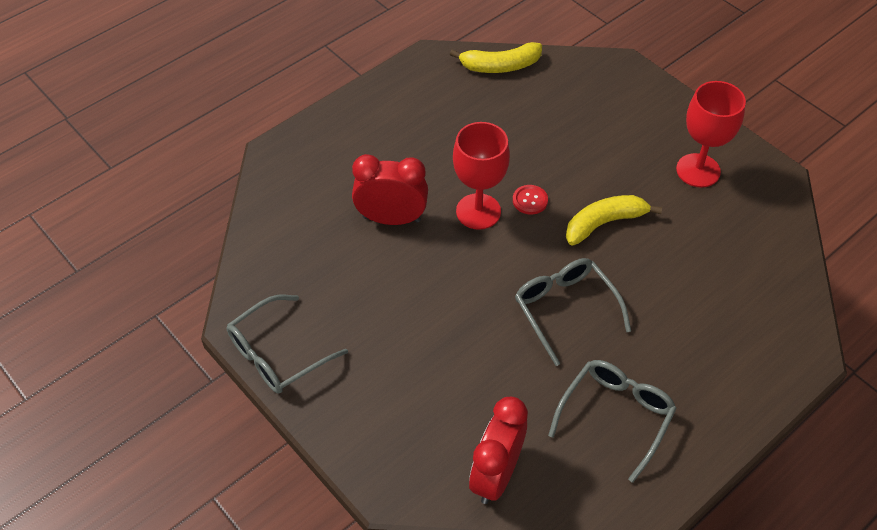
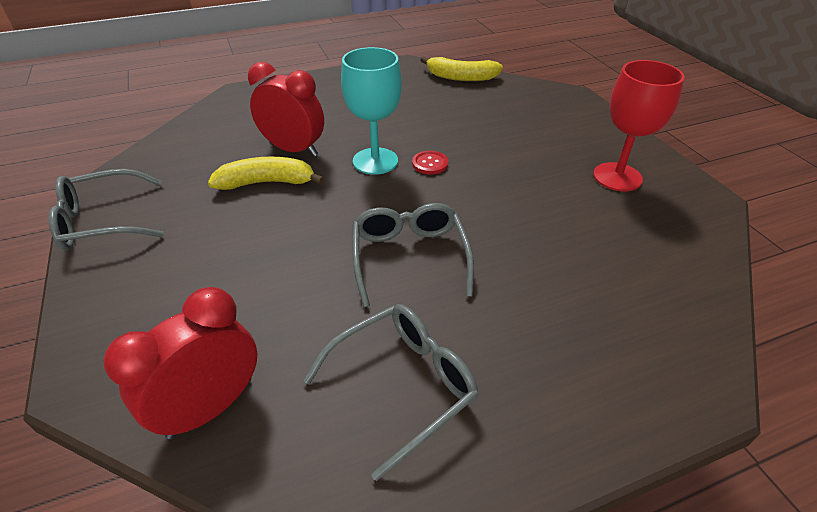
camera: 20 degrees right, 10 degrees down
(478, 211) = (375, 161): red goblet -> turquoise goblet
(604, 223) = (495, 196): yellow banana -> yellow banana (267, 182)

